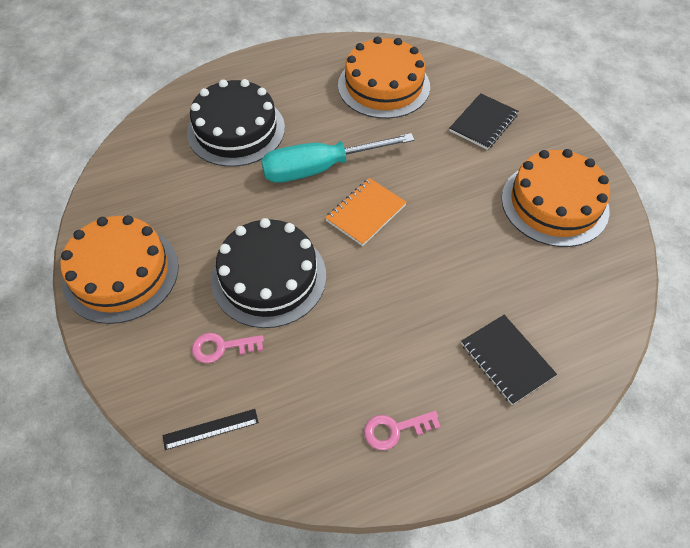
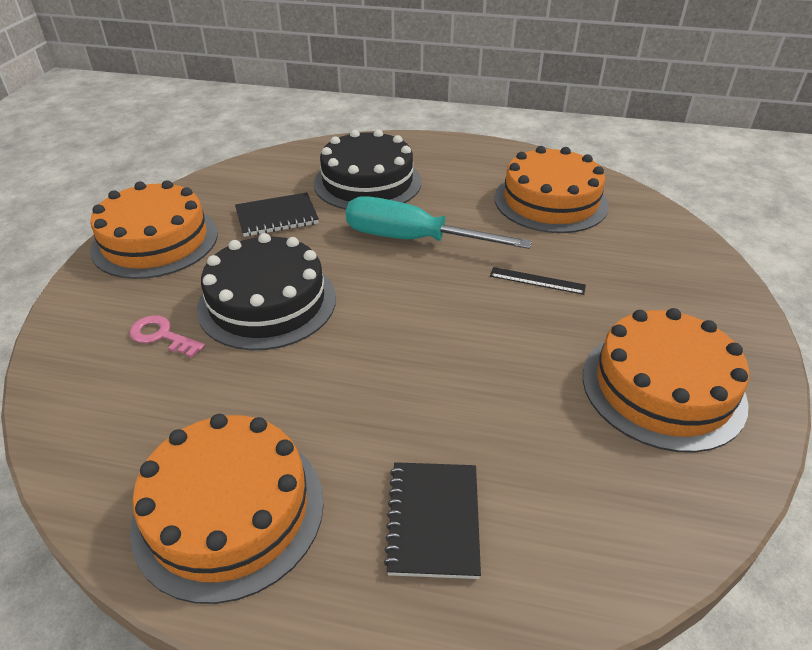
camera: 35 degrees right, 15 degrees down
(211, 429) = (72, 397): black ruler -> black ruler (537, 281)
(366, 213) = (419, 294): orange notebook -> none
(395, 429) = (229, 511): pink key -> orange cake
(483, 123) = (638, 273): black notebook -> black notebook (277, 217)

